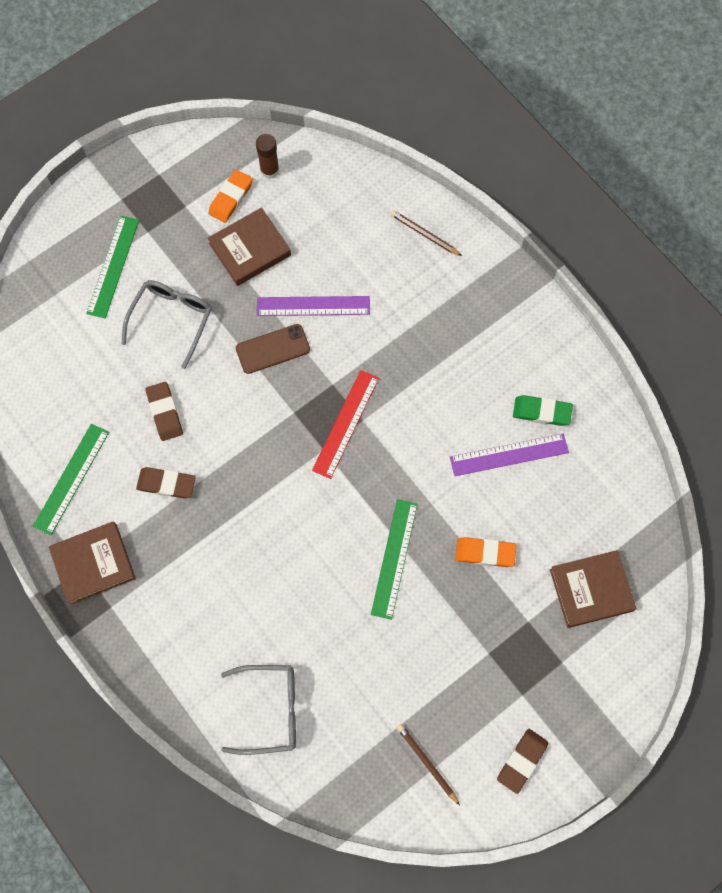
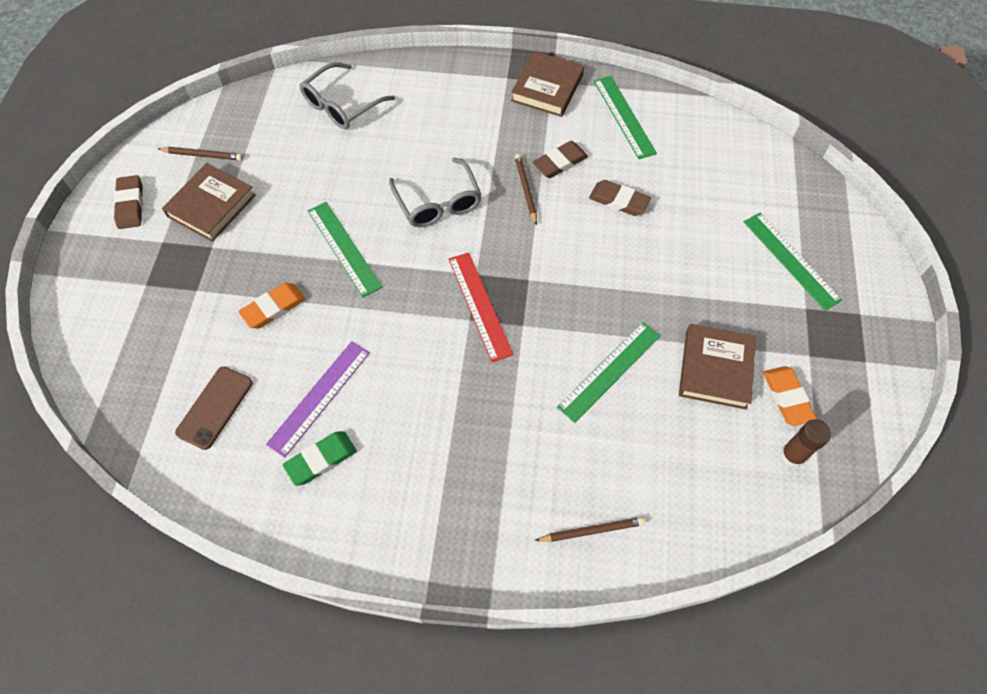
camera: 135 degrees right, 10 degrees down
(172, 320) = (698, 262): grey glasses -> grey glasses (438, 203)
(217, 484) = (525, 189): none -> brown pencil
(273, 349) = (599, 309): brown phone -> brown phone (215, 407)
(313, 306) = (609, 371): purple ruler -> green ruler
(591, 590) = (158, 352): brown book -> brown book (211, 205)

